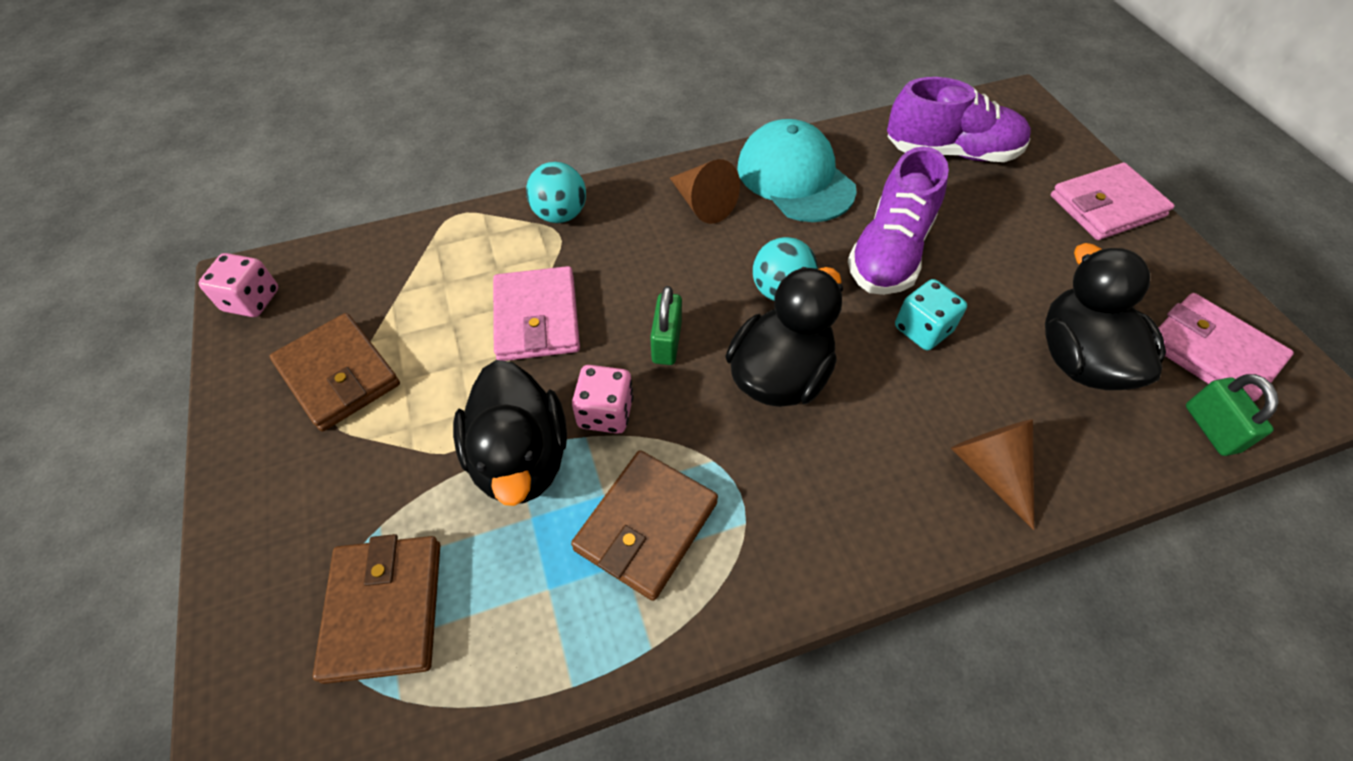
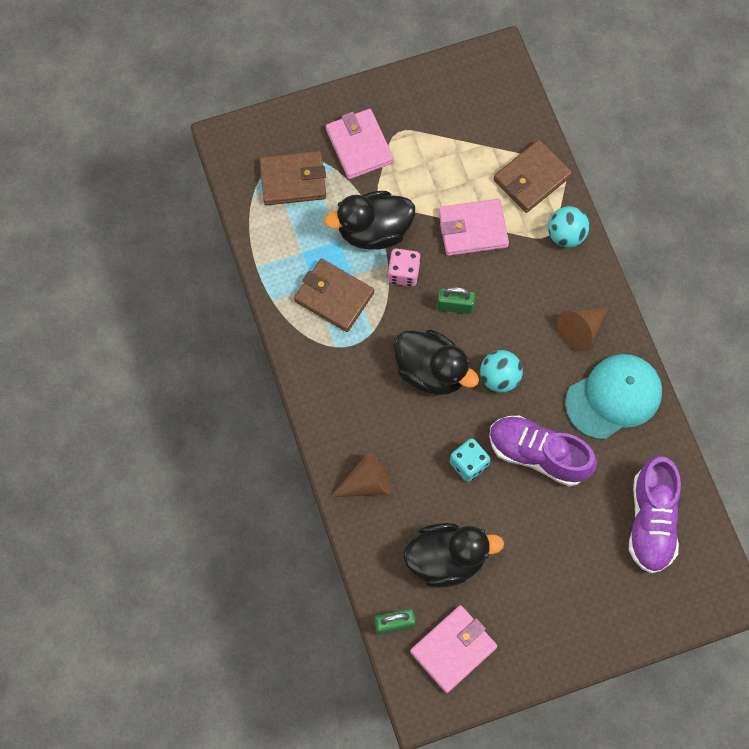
camera: 90 degrees right, 15 degrees up
(252, 300) = (482, 66): pink dice -> none
(338, 375) = (428, 128): brown wallet -> brown wallet (531, 178)
(1106, 206) = (593, 627): pink wallet -> pink wallet (359, 146)

